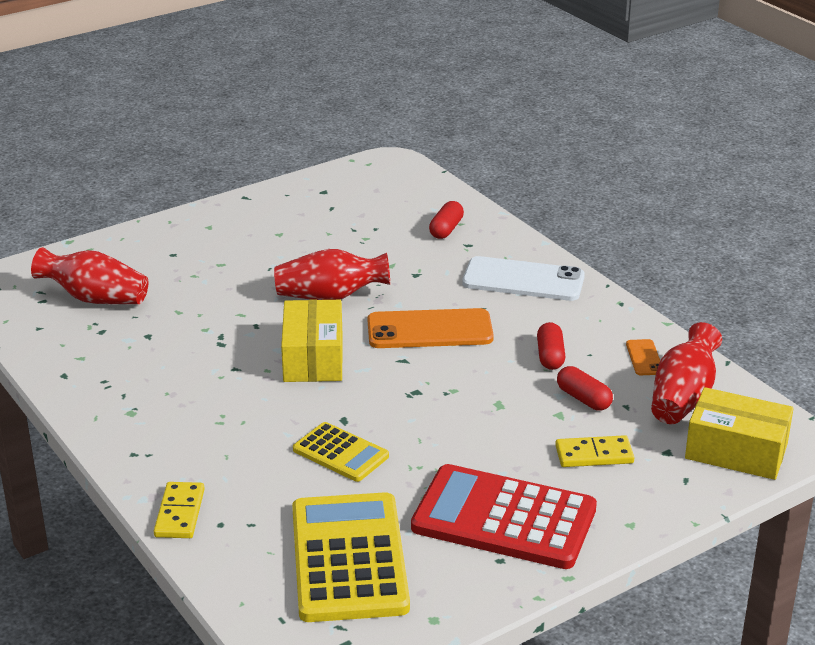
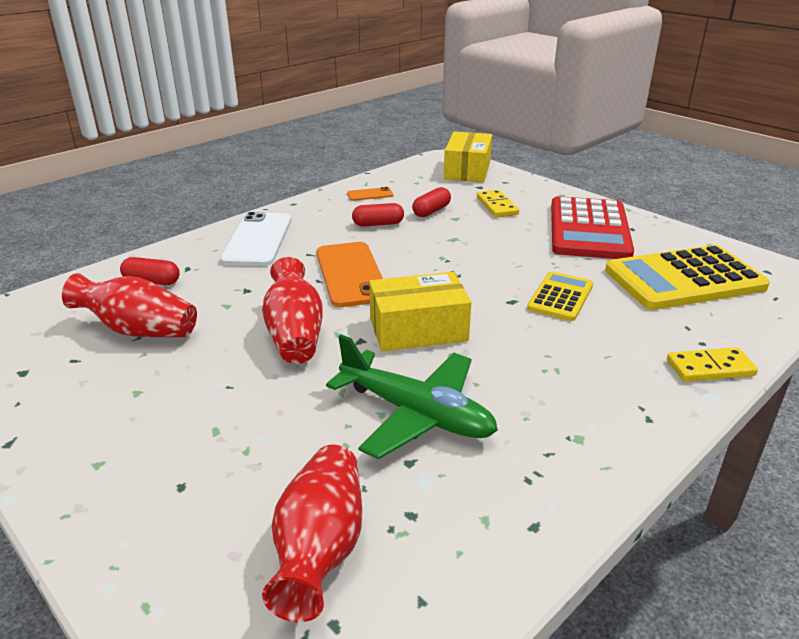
camera: 100 degrees left, 0 degrees up
(196, 344) = (416, 414): none -> green plane
(683, 397) = (415, 183): red vase -> red vase (138, 330)

